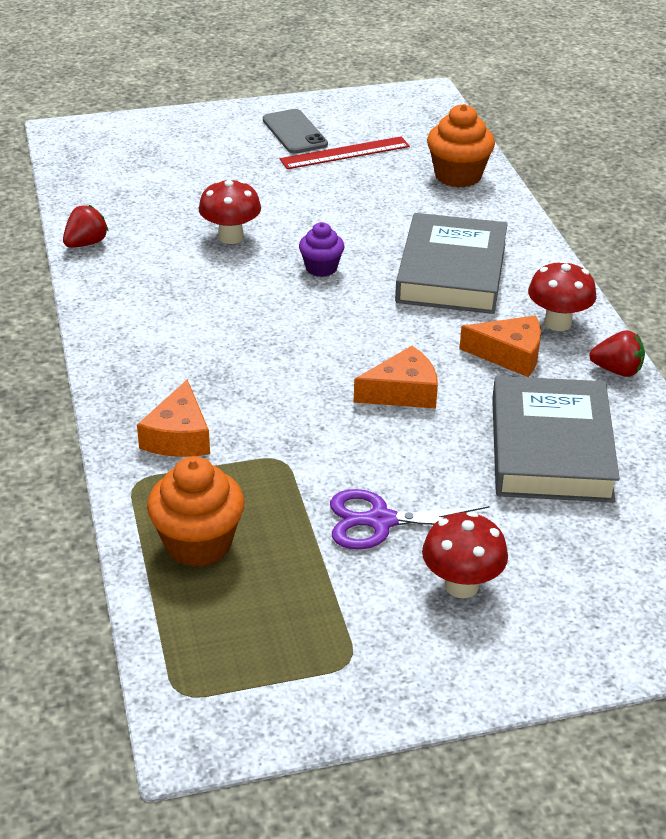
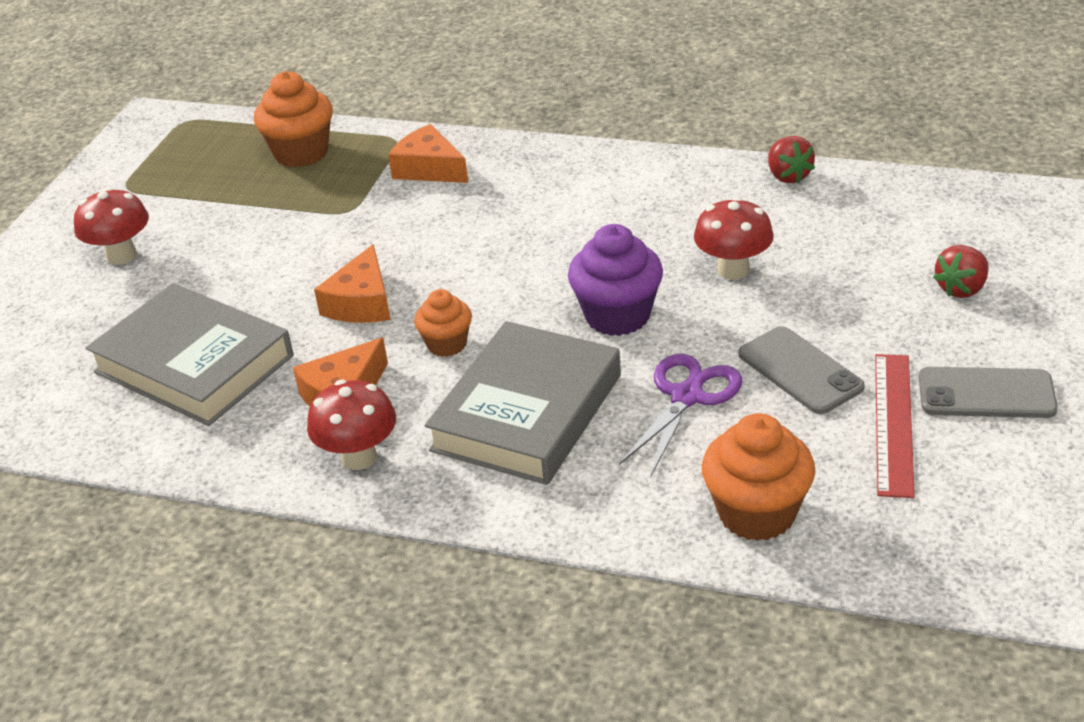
camera: 125 degrees right, 0 degrees up
(321, 268) = (617, 316): purple cupcake -> purple cupcake, size x1.64
(322, 189) = (800, 371): none -> grey phone
(381, 521) = (226, 239): purple scissors -> purple scissors (686, 397)
(415, 330) = (447, 344): none -> orange cupcake
(451, 272) = (527, 412): grey book -> grey book turned 75 degrees clockwise
(617, 370) = (241, 465): red strawberry -> red strawberry (961, 289)

